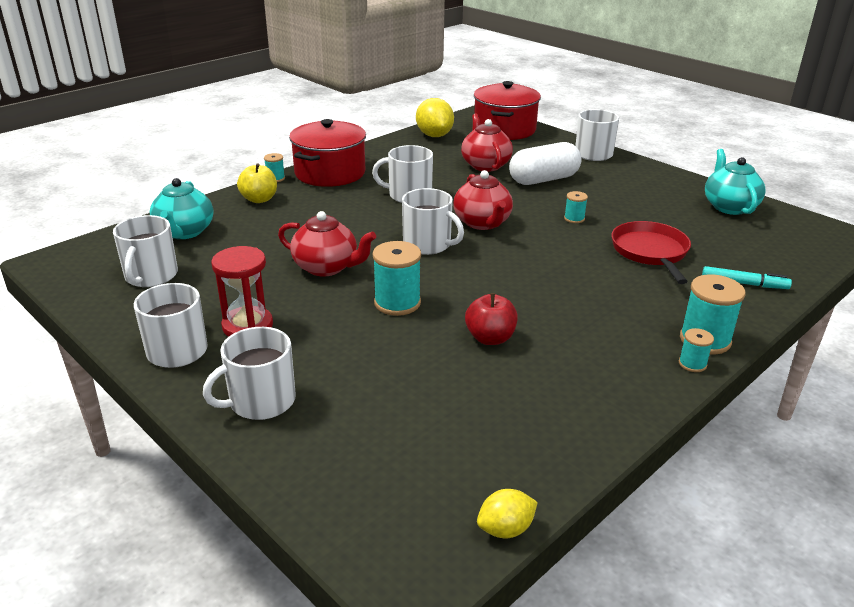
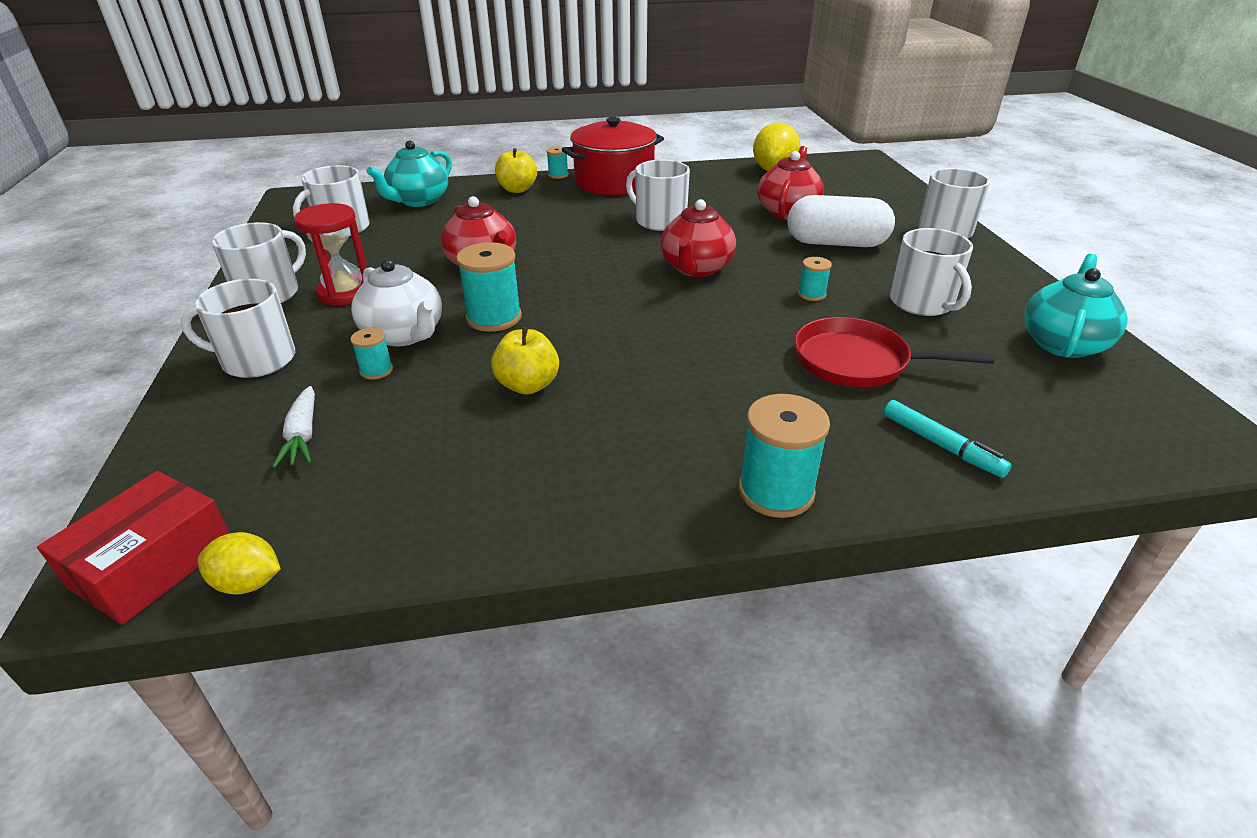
camera: 35 degrees right, 5 degrees up
(350, 338) = (404, 335): none -> white teapot
(390, 433) = (303, 435): none -> white carrot
(423, 555) = (153, 563): none -> red box
(428, 244) = (607, 273): white mug -> white mug (922, 303)
(490, 338) = (528, 385): red apple -> yellow apple
(504, 129) = (866, 181): red pot -> none
(650, 252) = (857, 361): red pan -> red pan turned 105 degrees counterclockwise
(692, 364) = (715, 512): turquoise spool -> turquoise spool (376, 370)

